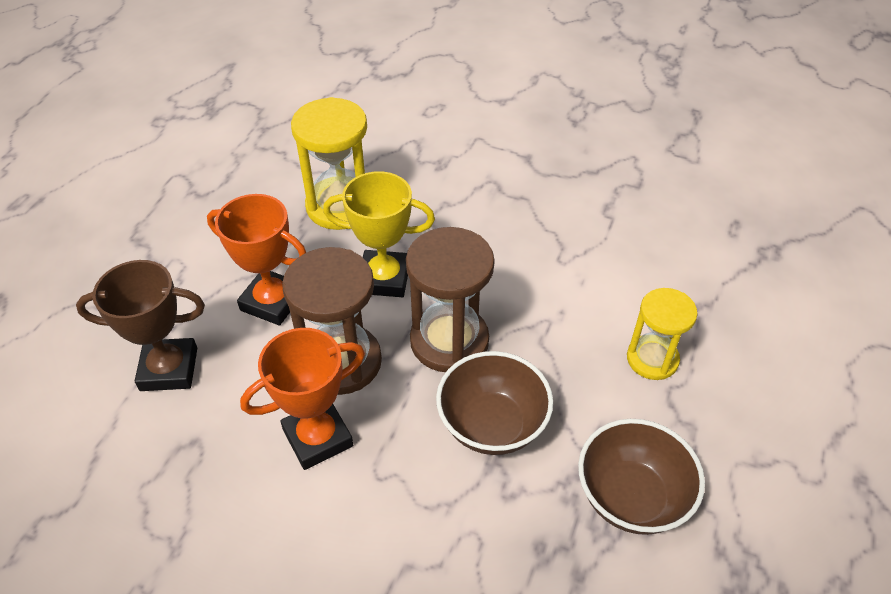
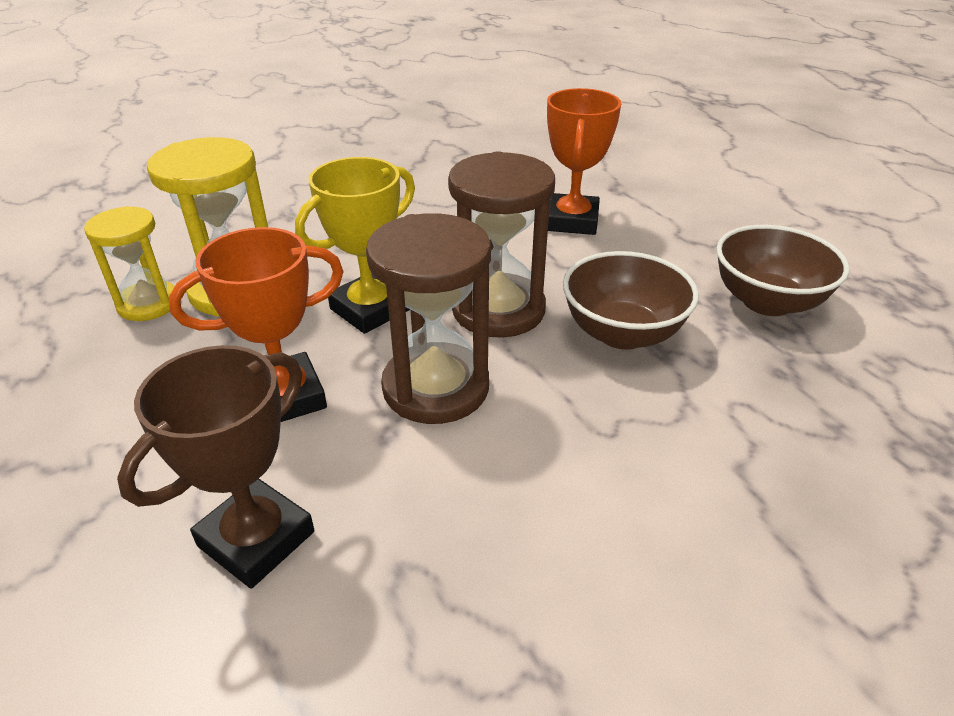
camera: 50 degrees left, 10 degrees down
(318, 438) = (514, 454): orange trophy -> orange trophy (572, 221)
(652, 359) = (641, 228): yellow hourglass -> yellow hourglass (148, 304)

